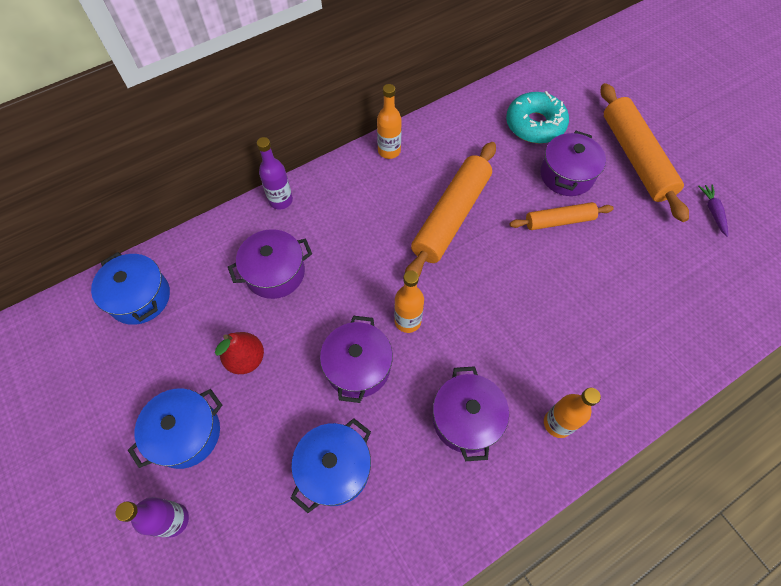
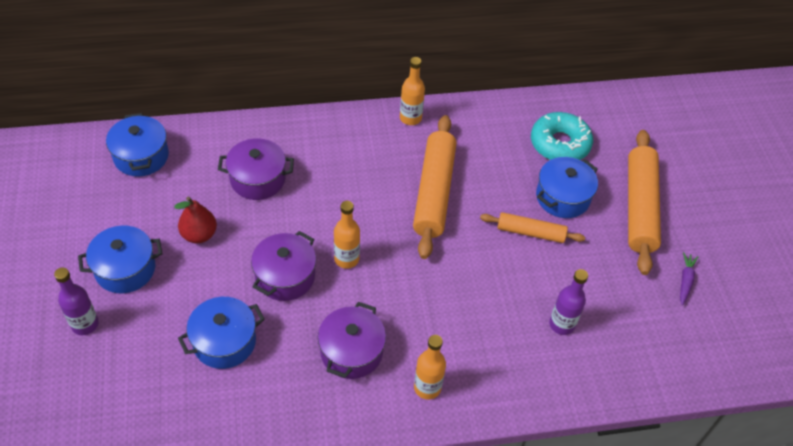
camera: 20 degrees right, 10 degrees down
(281, 200) = (293, 124): purple bottle -> purple bottle (561, 324)
(451, 216) = (434, 192): orange rolling pin -> orange rolling pin turned 45 degrees counterclockwise
(566, 175) = (562, 197): purple pot -> blue pot

